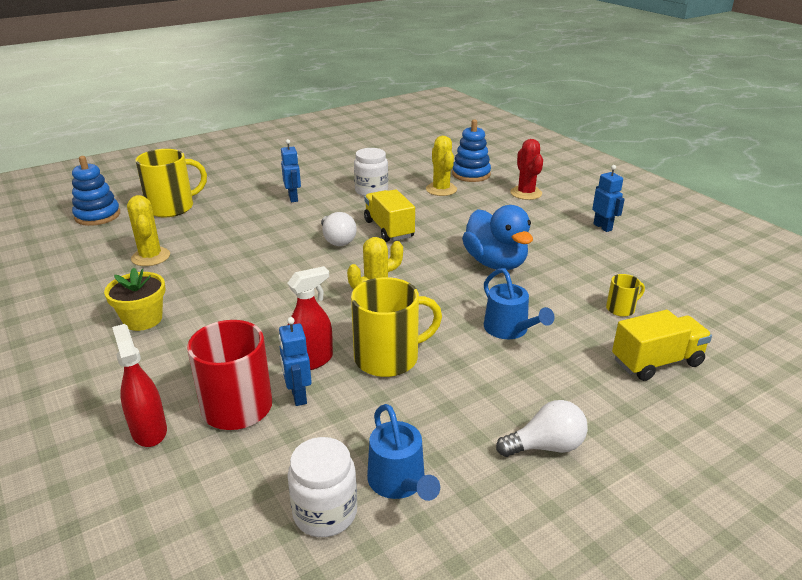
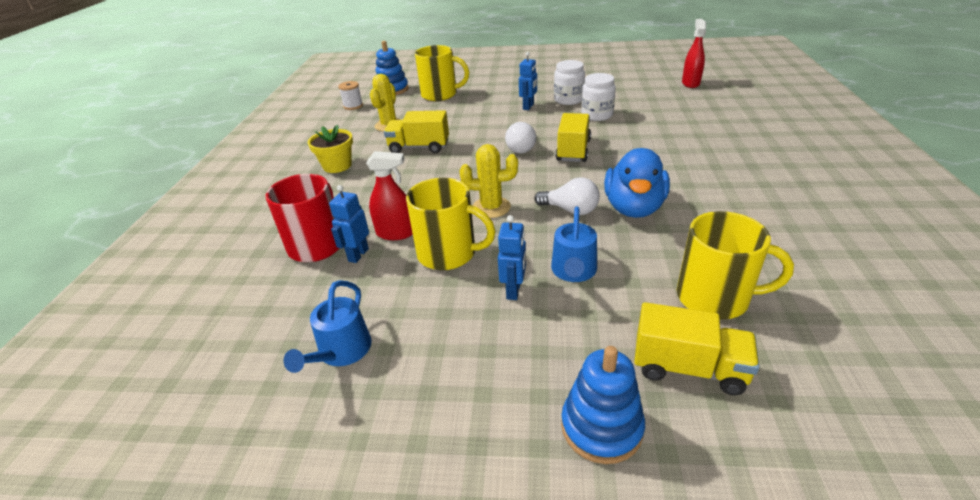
camera: 40 degrees right, 5 degrees up
(66, 247) = (353, 106): none -> white spool
(149, 431) = (258, 239): red spray bottle -> red spray bottle (690, 83)
(222, 270) = (419, 147): none -> yellow truck
(325, 513) = (275, 346): white jar -> white jar (568, 100)
(441, 189) = (661, 128): yellow cactus -> none
(471, 174) = (708, 121): blue stacking toy -> blue stacking toy (601, 427)
(526, 193) = (747, 152): red cactus -> none
(545, 446) = (478, 387): white light bulb -> white light bulb (570, 210)
(602, 227) = (798, 209): blue robot -> blue robot (514, 290)
(621, 309) = (715, 298): yellow mug -> yellow mug, size x2.07

